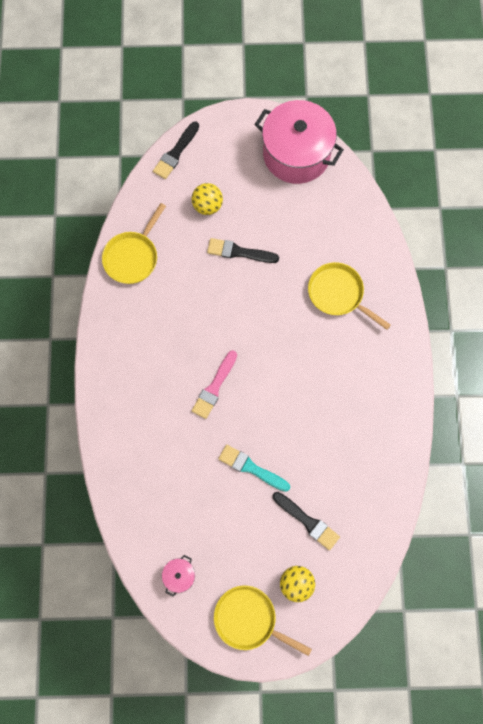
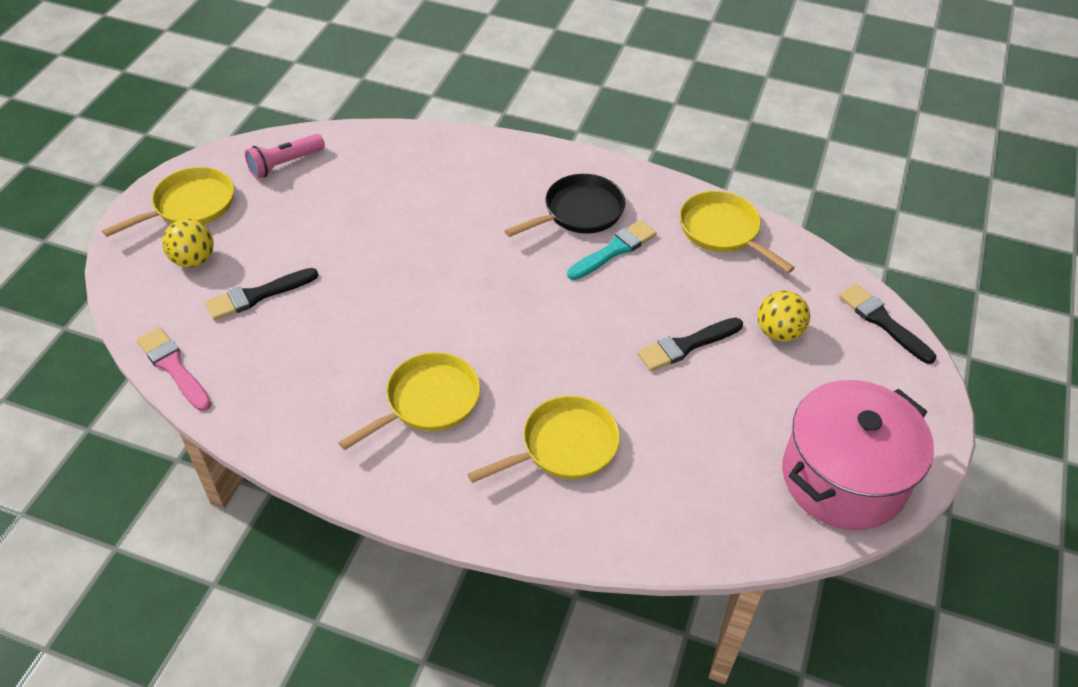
camera: 110 degrees right, 25 degrees down
(149, 350) = (579, 212): none -> black pan
(179, 575) = (285, 164): pink pot -> pink flashlight
(214, 387) = (494, 259): pink brush -> pink brush (173, 367)
(239, 252) = (686, 345): black brush -> black brush turned 150 degrees counterclockwise
(251, 468) = (365, 262): turquoise brush -> turquoise brush (614, 250)
(341, 378) = (427, 402): none -> yellow pan

